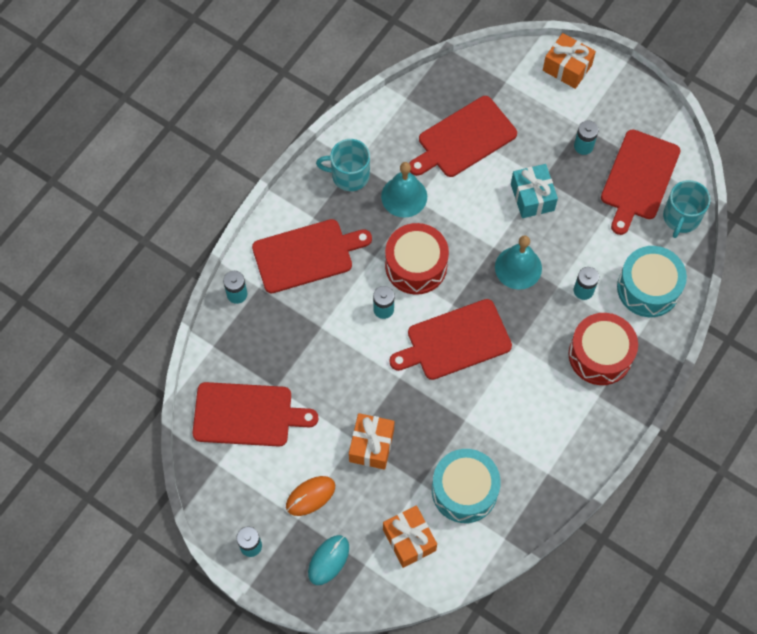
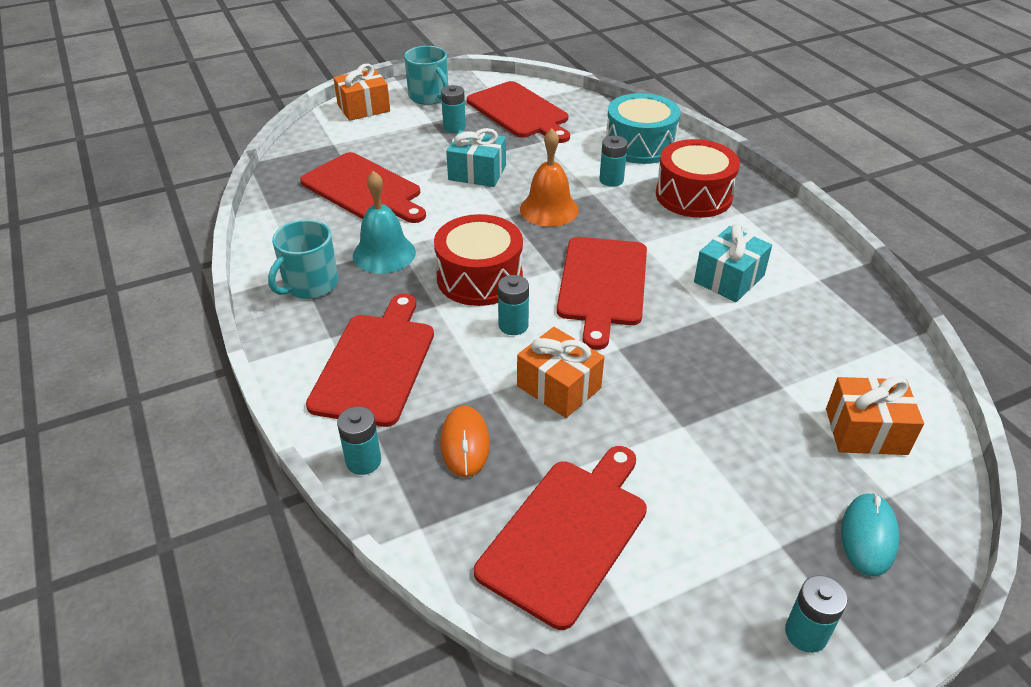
camera: 60 degrees left, 25 degrees down
(310, 496) = (749, 513): orange mouse -> orange mouse (465, 443)
(328, 560) = (868, 536): turquoise mouse -> turquoise mouse turned 45 degrees clockwise
(371, 445) = (701, 412): orange gift -> orange gift (559, 387)
(464, 139) = (364, 189): red cutting board -> red cutting board turned 45 degrees counterclockwise
(464, 490) = (812, 352): turquoise drum -> none
(511, 415) = (729, 279): none -> turquoise gift
(518, 267) = (549, 209): turquoise bell -> orange bell
(681, 217) = (581, 106): turquoise mug -> turquoise mug (429, 97)

